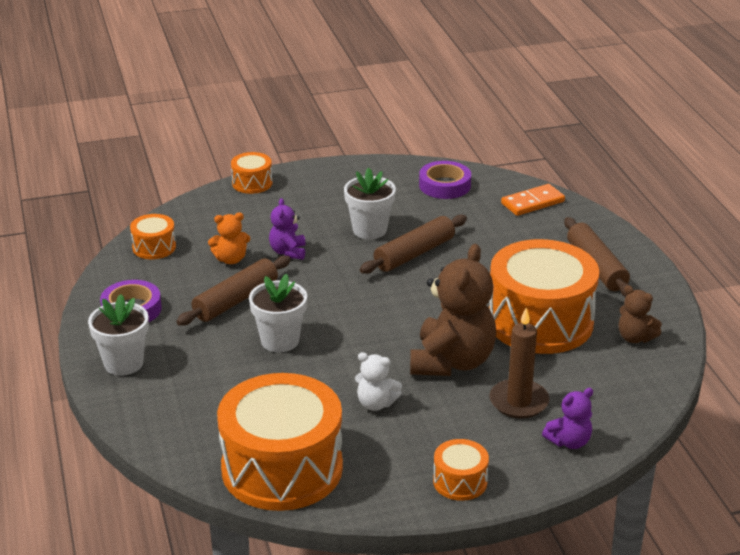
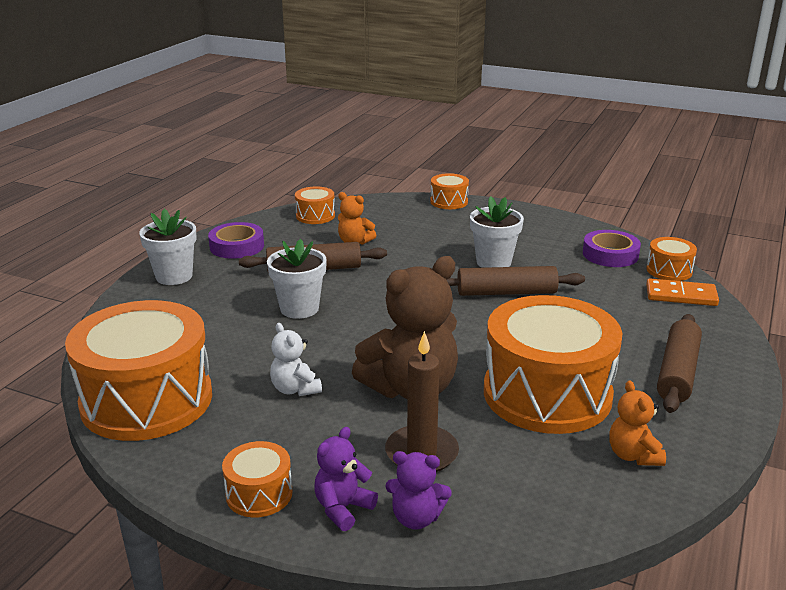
camera: 40 degrees right, 5 degrees down
(288, 252) = (404, 253): purple teddy bear -> purple teddy bear (343, 508)
(501, 183) = (669, 270): none -> orange drum
(635, 337) = (633, 455): brown teddy bear -> orange teddy bear

